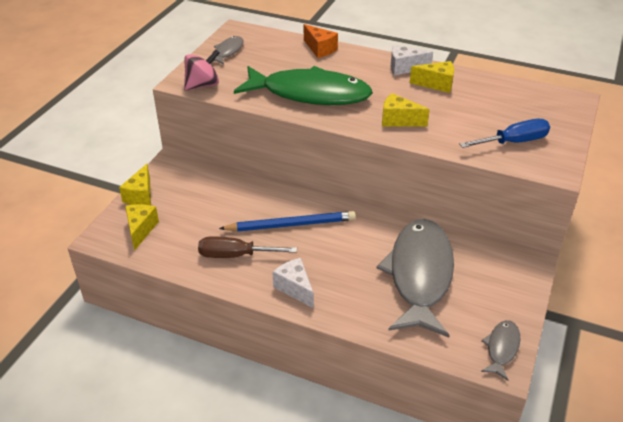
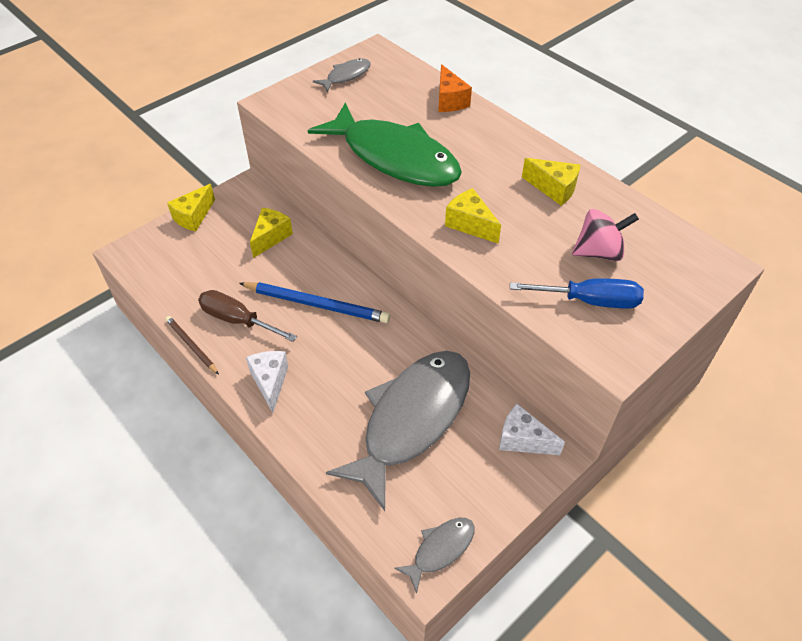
camera: 25 degrees right, 10 degrees up
(140, 230) = (168, 256): yellow cheese -> yellow cheese (271, 237)
(203, 85) = (289, 112): pink spinning top -> pink spinning top (599, 252)
(210, 285) = (191, 345): none -> brown pencil
(404, 68) = (531, 155): white cheese -> white cheese (522, 440)

